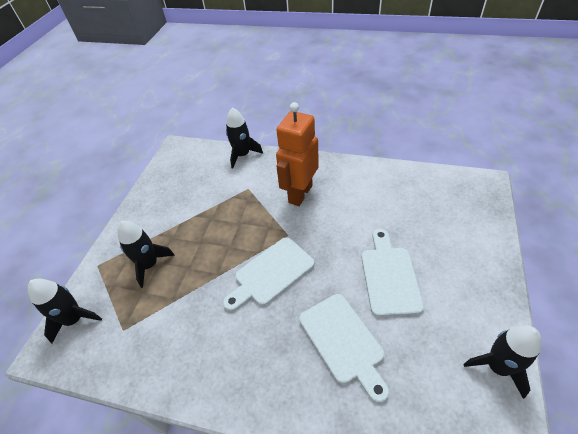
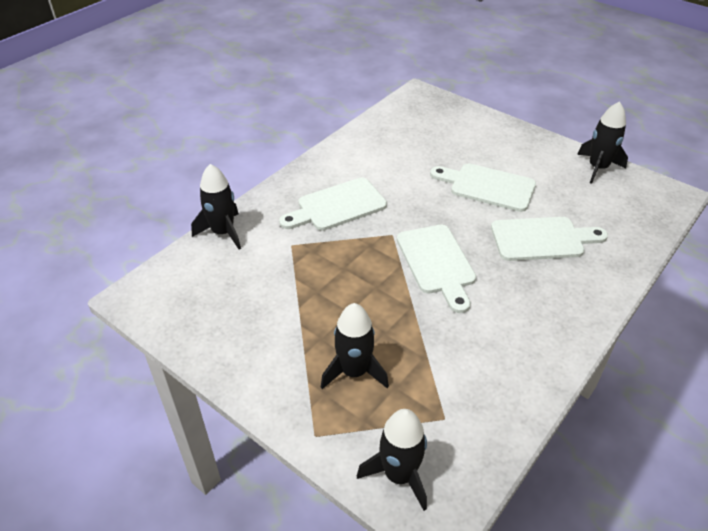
camera: 70 degrees left, 5 degrees down
(300, 194) = (337, 206): orange robot -> white cutting board

